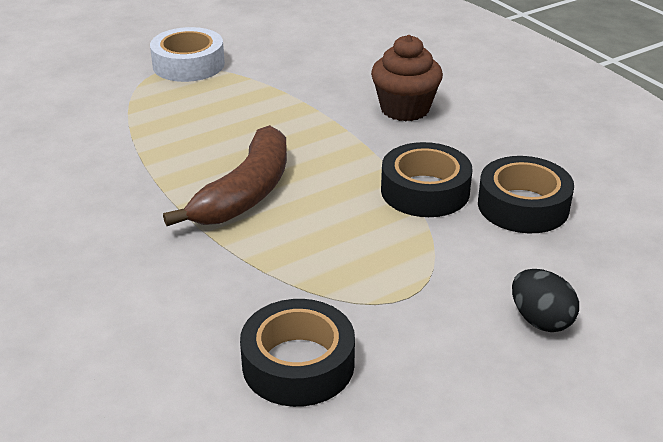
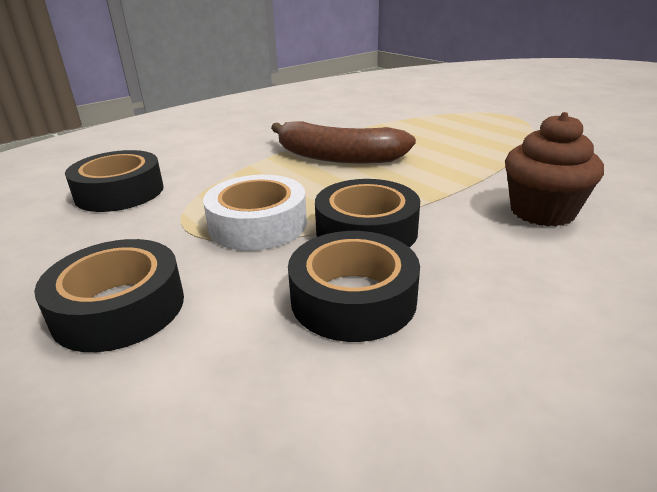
camera: 85 degrees right, 5 degrees down
(188, 64) = (529, 120): white tape -> white tape (258, 224)
(540, 320) = (119, 307): black egg -> black tape

